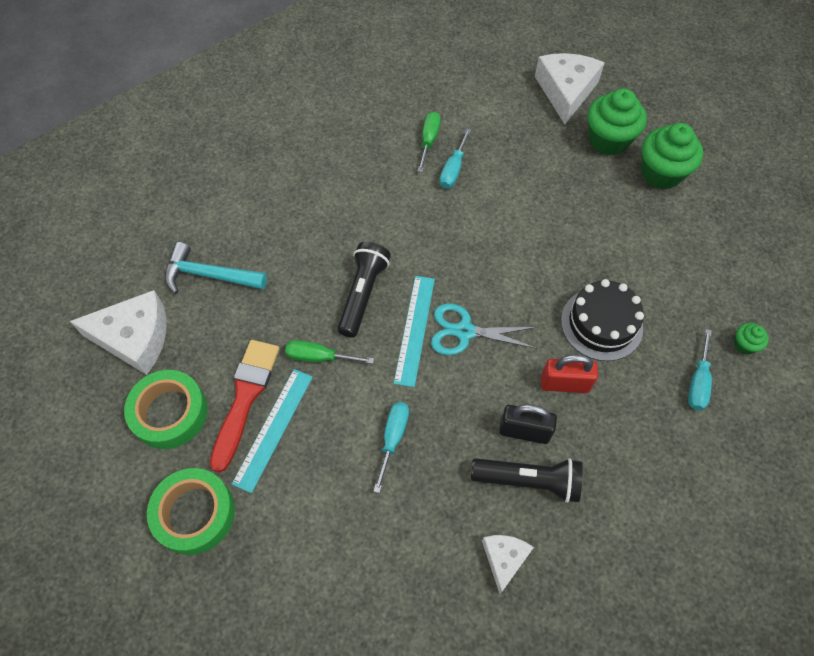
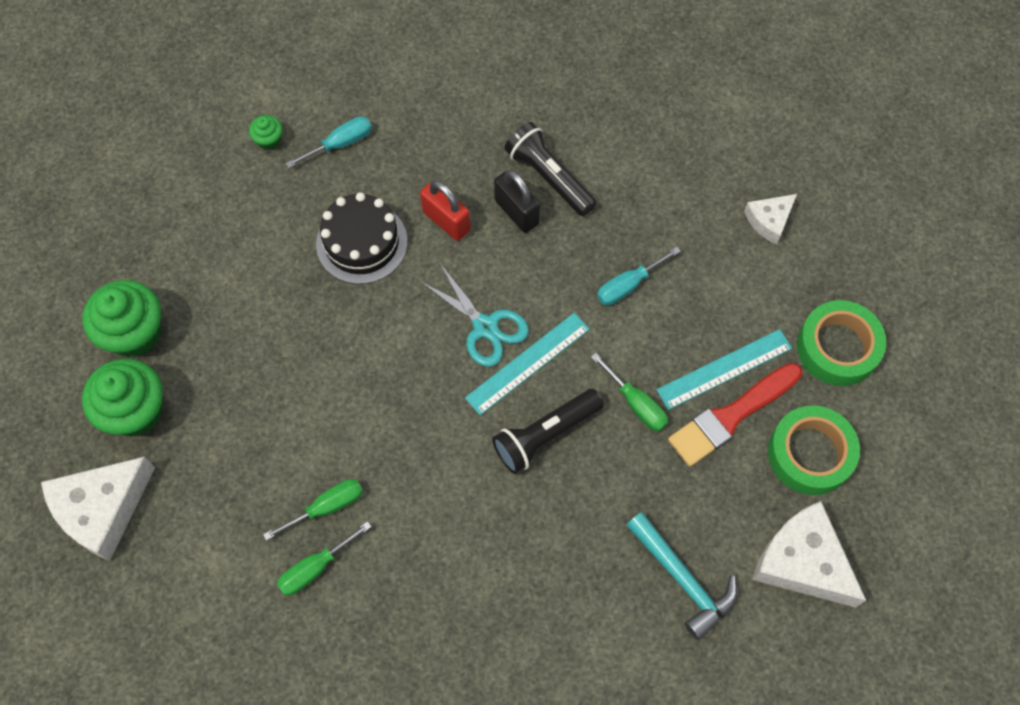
camera: 140 degrees left, 5 degrees up
(453, 169) = (327, 507): turquoise screwdriver -> green screwdriver
(504, 559) = (617, 144): white cheese -> white cheese (769, 220)

